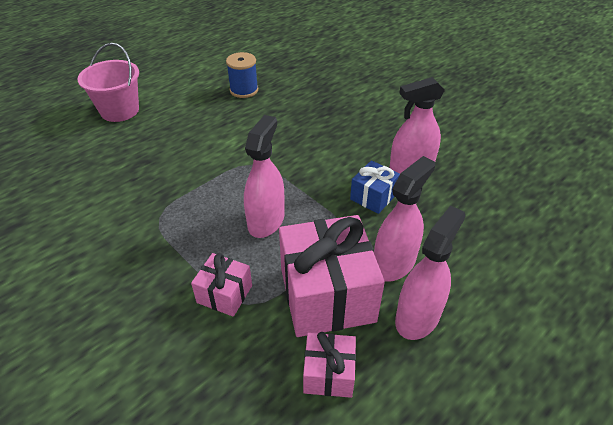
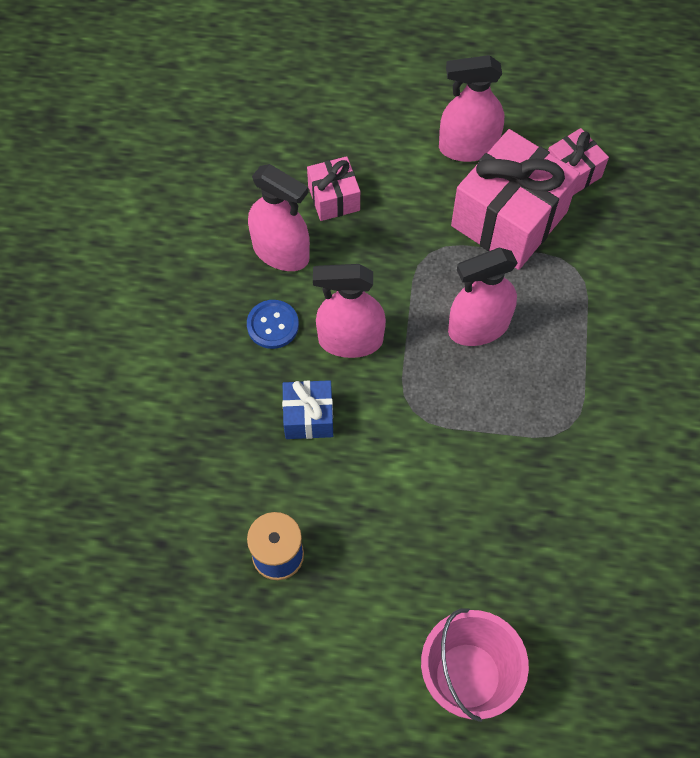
camera: 130 degrees left, 20 degrees up
(224, 294) = (584, 291): pink gift -> pink gift (334, 198)
(363, 143) = (272, 325): none -> blue button
(373, 197) = (356, 260): blue gift -> blue gift (308, 417)
(394, 263) = (428, 193): pink spray bottle -> pink spray bottle (350, 340)

